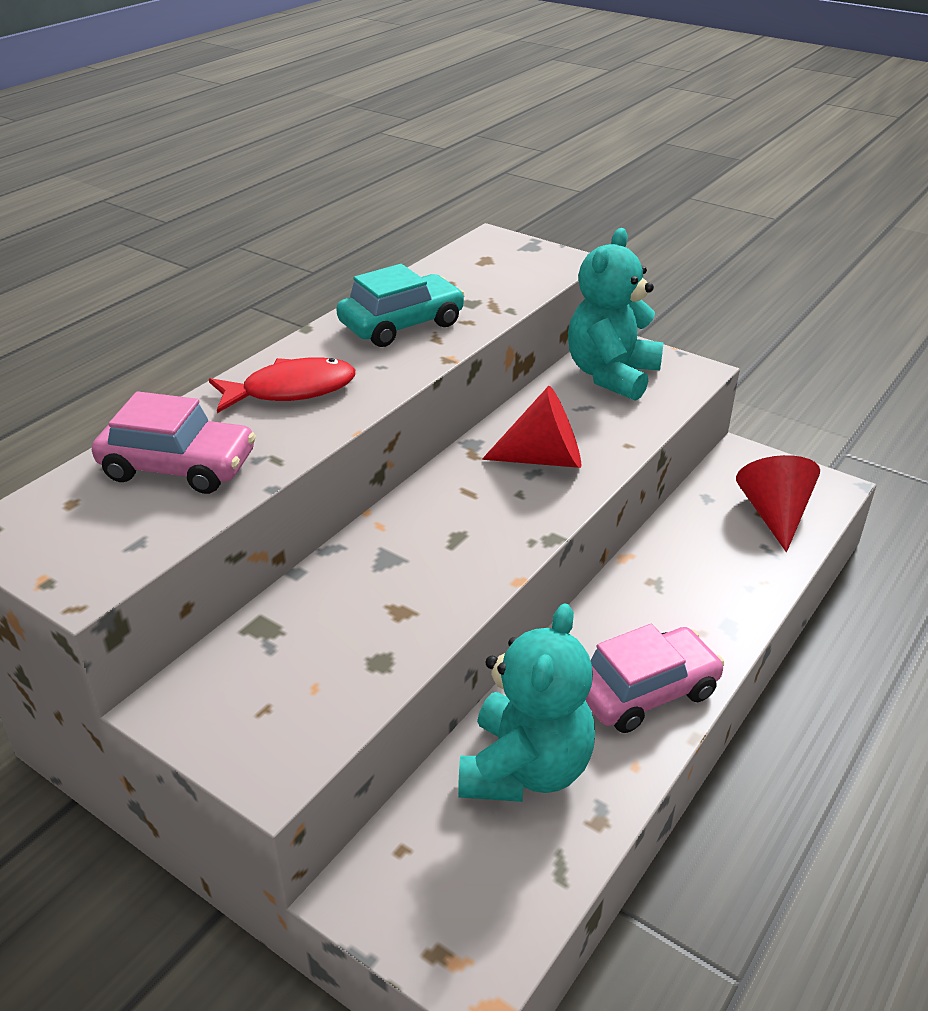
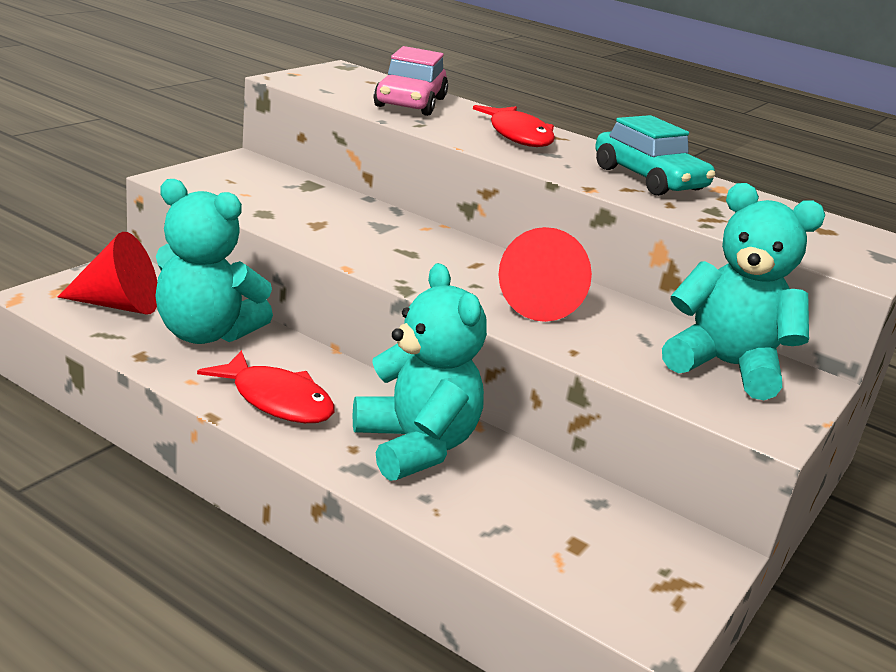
camera: 85 degrees right, 10 degrees down
(645, 691) = (277, 400): pink car -> red fish
(680, 593) = (415, 446): none -> turquoise teddy bear
(774, 514) = (573, 551): red cone -> red cone (119, 305)

